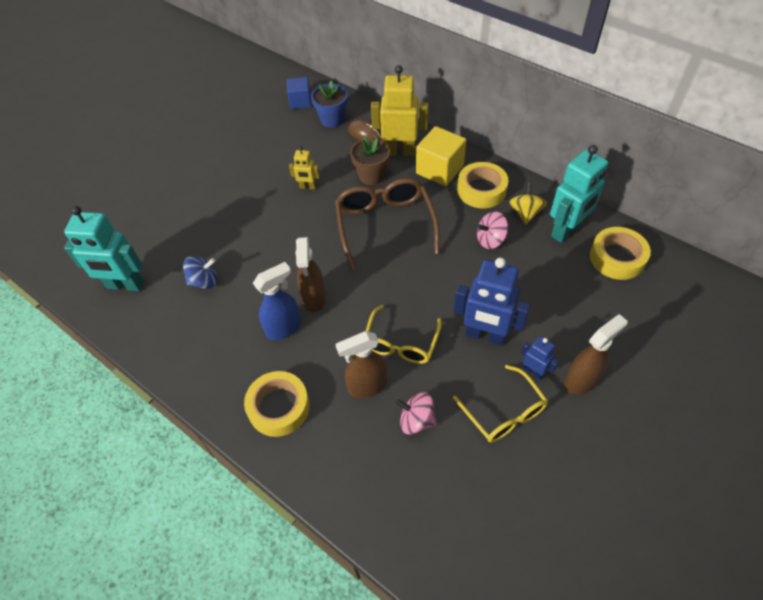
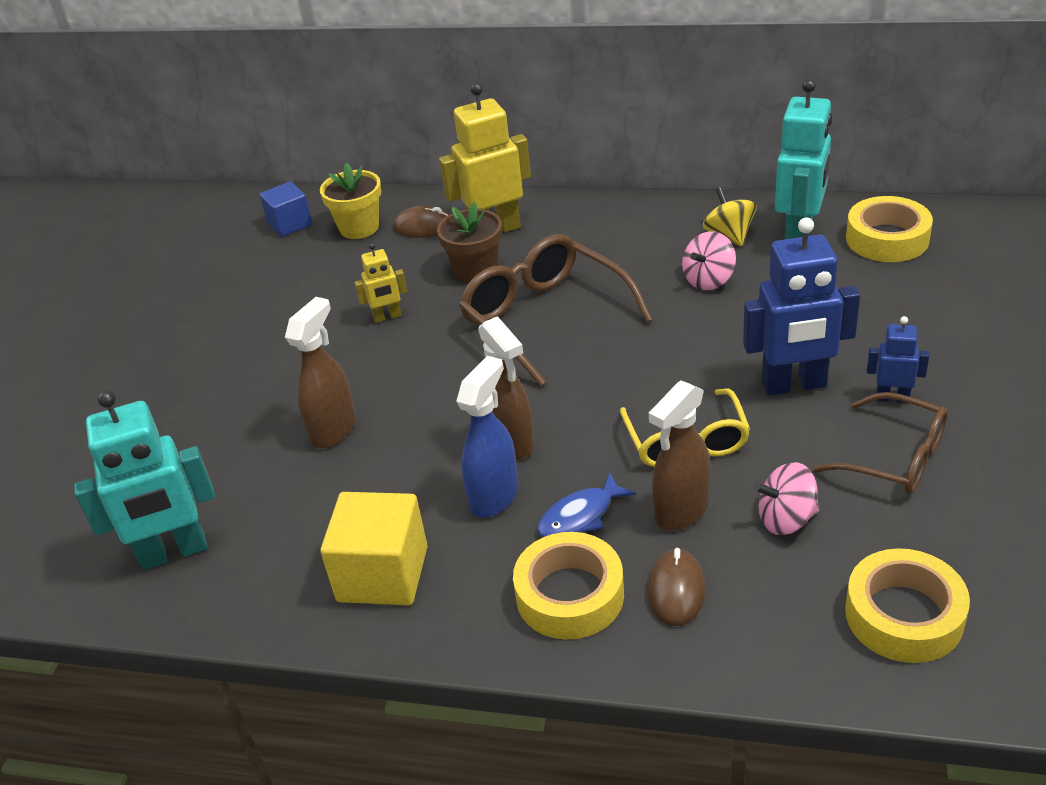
camera: 25 degrees left, 15 degrees down
(204, 281) = (312, 492): blue spinning top -> none
(316, 362) = (580, 516): none -> blue fish
(330, 433) = (676, 590): none -> brown mouse
(332, 119) = (359, 228): blue flower pot -> yellow flower pot
(439, 169) = (570, 230): yellow cube -> yellow cube (383, 574)
(481, 190) = (648, 232): yellow tape -> yellow tape (904, 615)
(504, 412) = (895, 458): yellow glasses -> brown glasses
(581, 380) = (959, 381): brown spray bottle -> brown spray bottle (334, 429)

